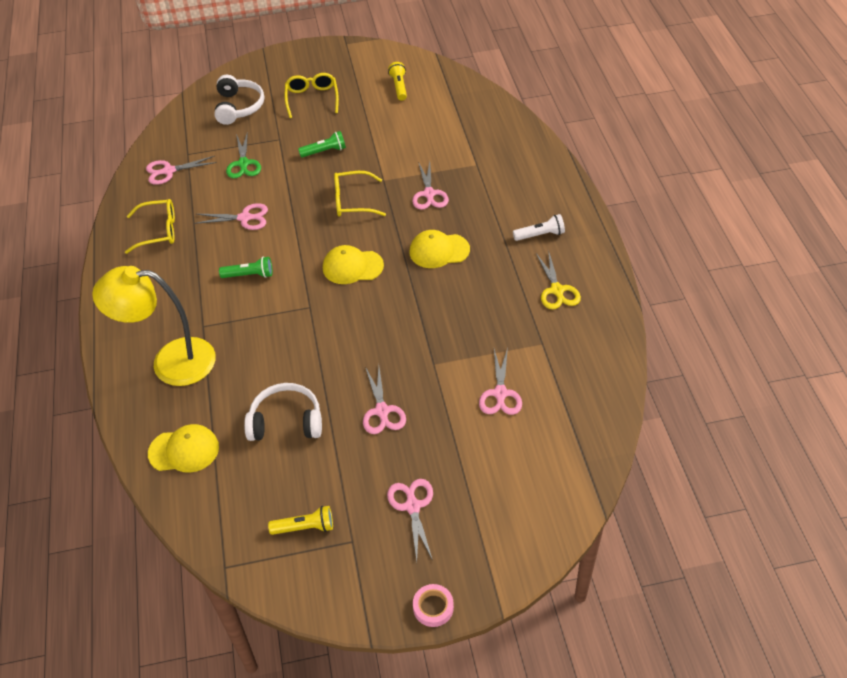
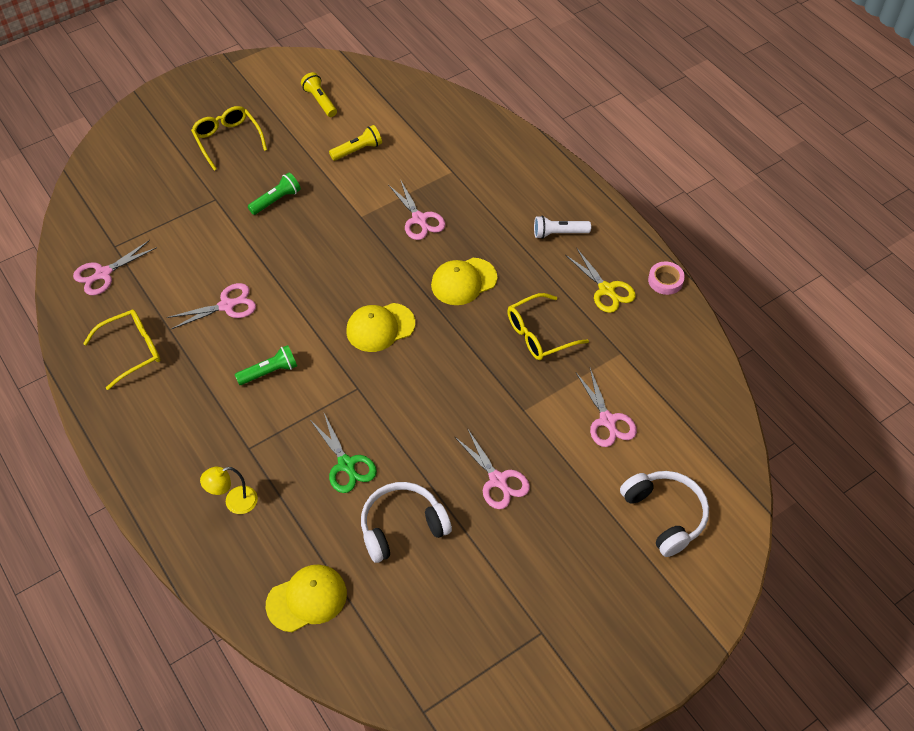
camera: 25 degrees left, 5 degrees up
(170, 362) = (234, 502): yellow lamp -> yellow lamp, size x0.44
(238, 107) = (145, 172): white headphones -> white headphones (665, 515)
(243, 164) = (189, 240): green scissors -> green scissors (346, 465)
(305, 527) = (485, 636): yellow flashlight -> yellow flashlight (357, 150)
(352, 201) = (339, 251): yellow glasses -> yellow glasses (539, 334)
(412, 506) = (582, 572): pink scissors -> none
(433, 607) = (658, 670): pink tape -> pink tape (665, 280)
(540, 235) = (559, 233): white flashlight -> white flashlight turned 150 degrees counterclockwise

